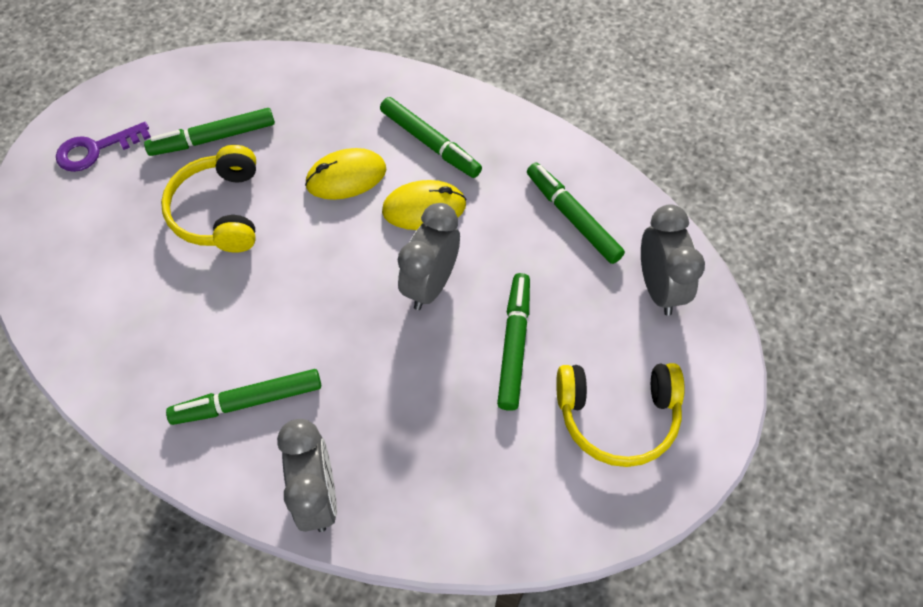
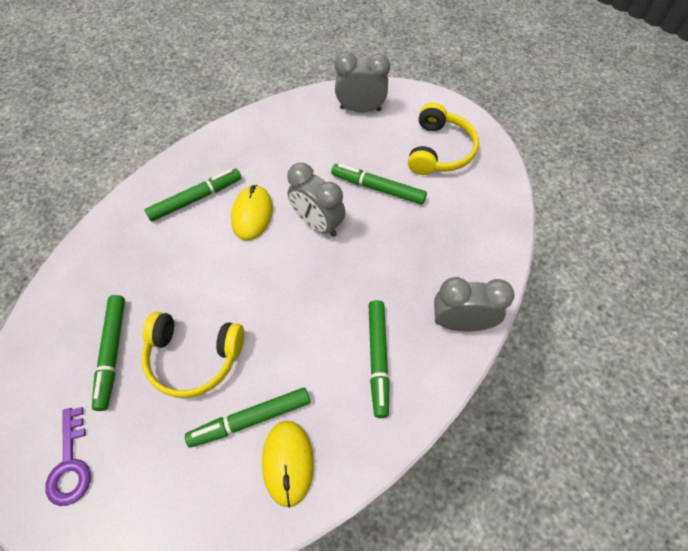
camera: 75 degrees left, 0 degrees up
(346, 177) = (202, 258): yellow mouse -> yellow mouse (288, 462)
(572, 217) = (294, 135): green marker -> green marker (250, 419)

